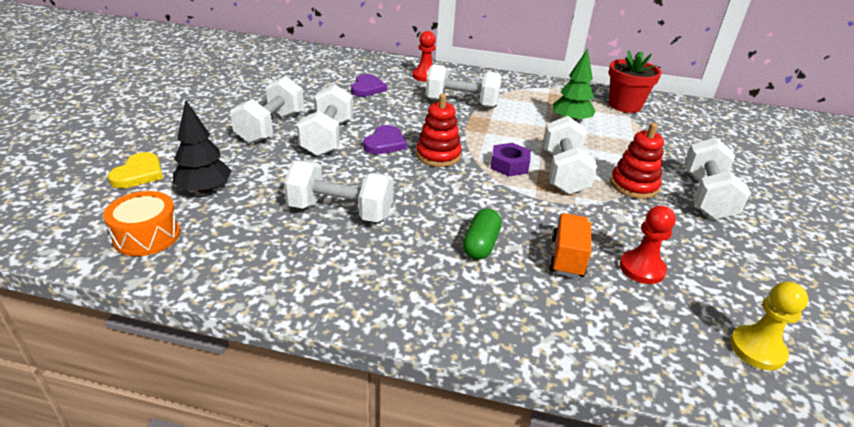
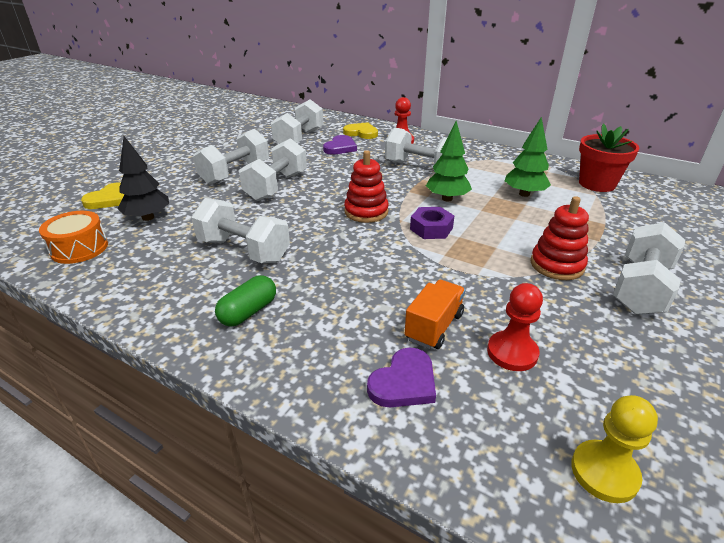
camera: 20 degrees right, 0 degrees up
(379, 70) = (361, 133): none -> yellow heart
(385, 143) = (324, 196): purple heart -> purple heart (404, 382)
(481, 245) = (352, 299): green capsule -> green capsule (248, 312)
(505, 133) = (447, 199): none -> green tree
(563, 173) = (484, 243): white dumbbell -> white dumbbell (299, 138)

